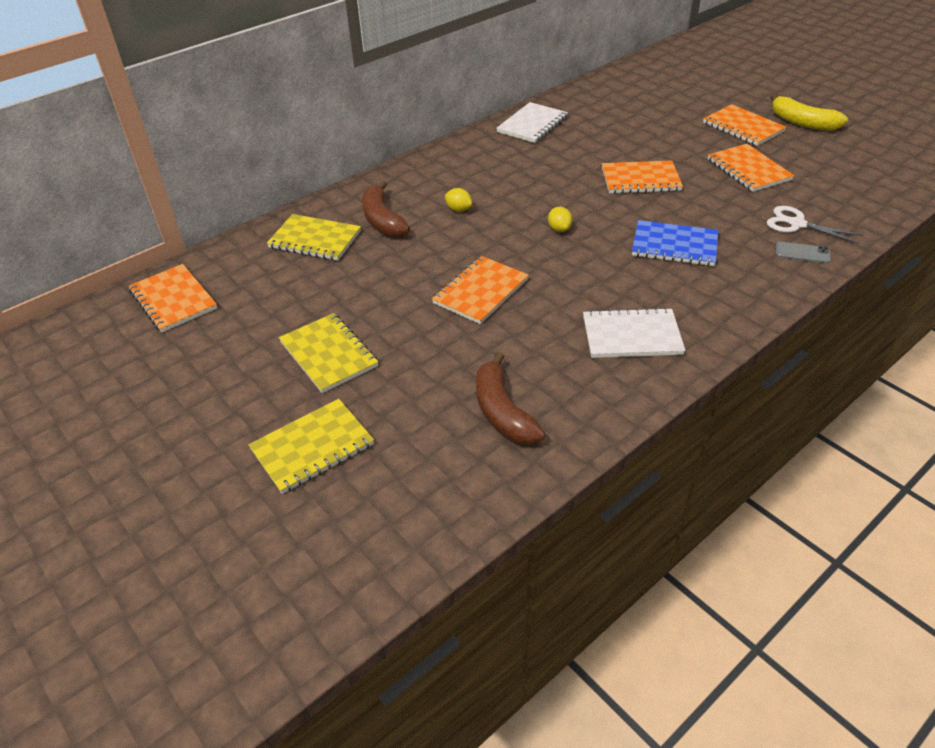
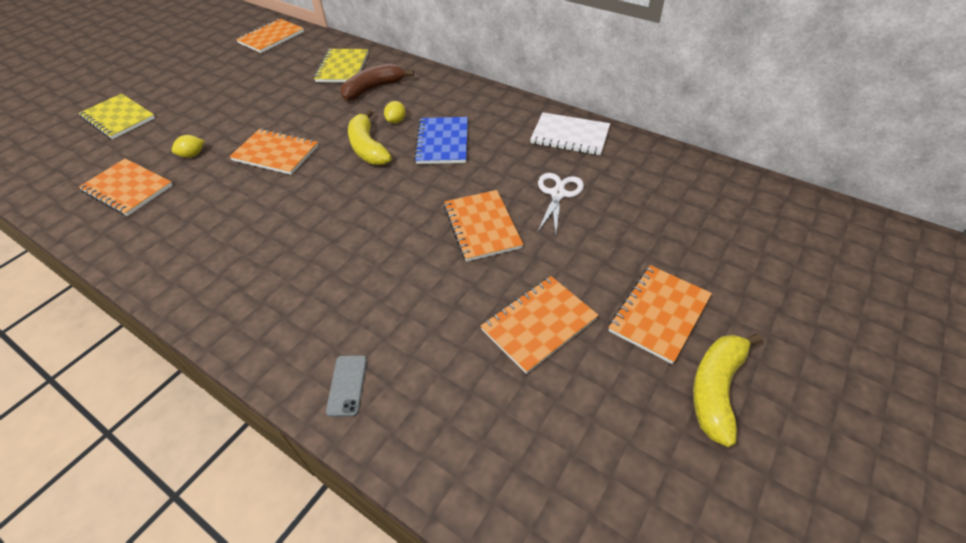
camera: 75 degrees right, 5 degrees up
(329, 354) = (207, 103): yellow notebook -> none
(499, 229) = (368, 148): none -> yellow banana
(502, 412) = (127, 189): brown banana -> orange notebook
(559, 229) = (373, 182): yellow lemon -> yellow lemon (192, 155)
(631, 335) = (206, 248): white notebook -> none
(674, 245) = (353, 265): blue notebook -> blue notebook (442, 142)
(797, 224) = (413, 380): white scissors -> white scissors (558, 194)

